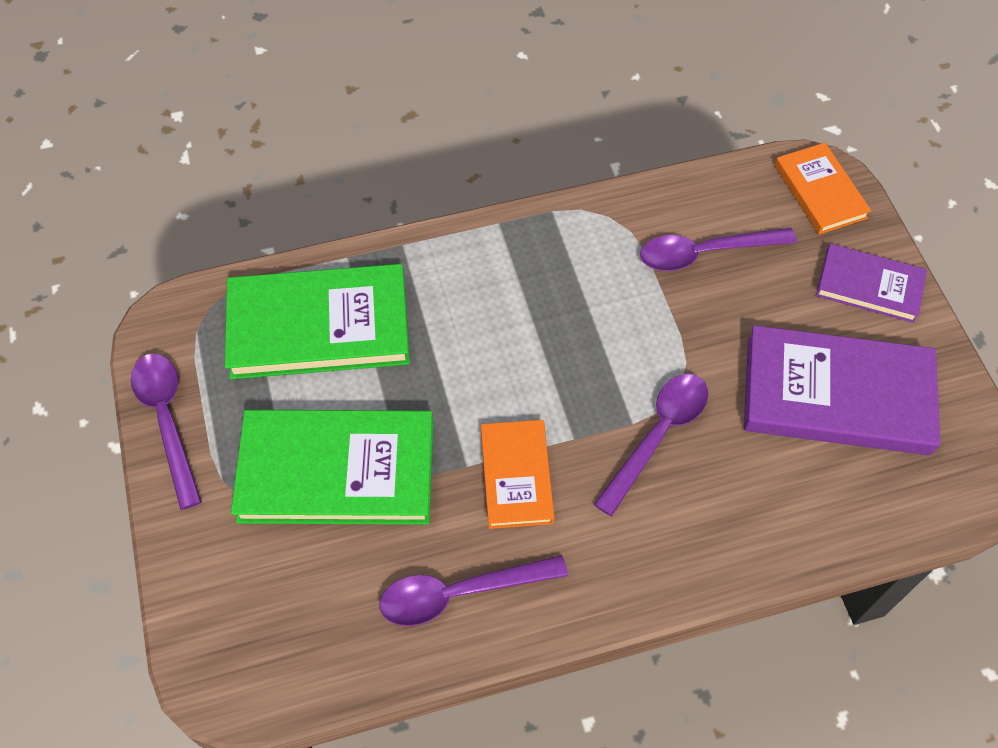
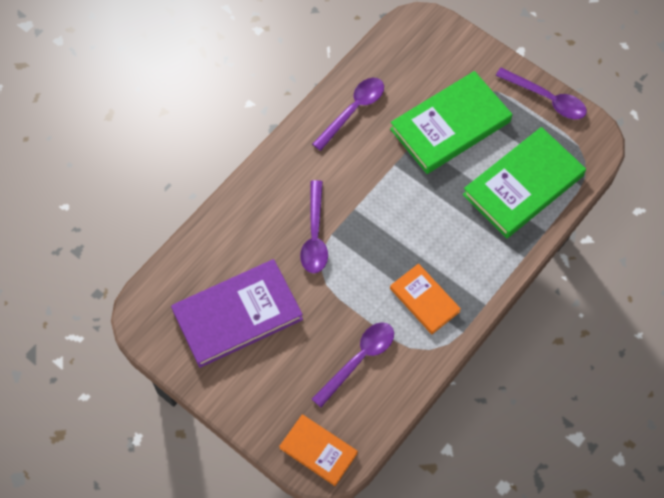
camera: 145 degrees right, 5 degrees up
(516, 476) = (367, 174): orange book -> orange book (424, 300)
(869, 286) = (254, 398): purple book -> none

